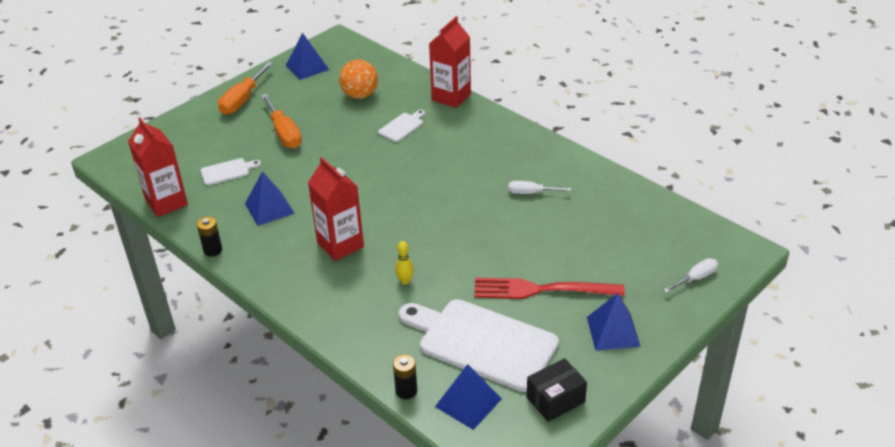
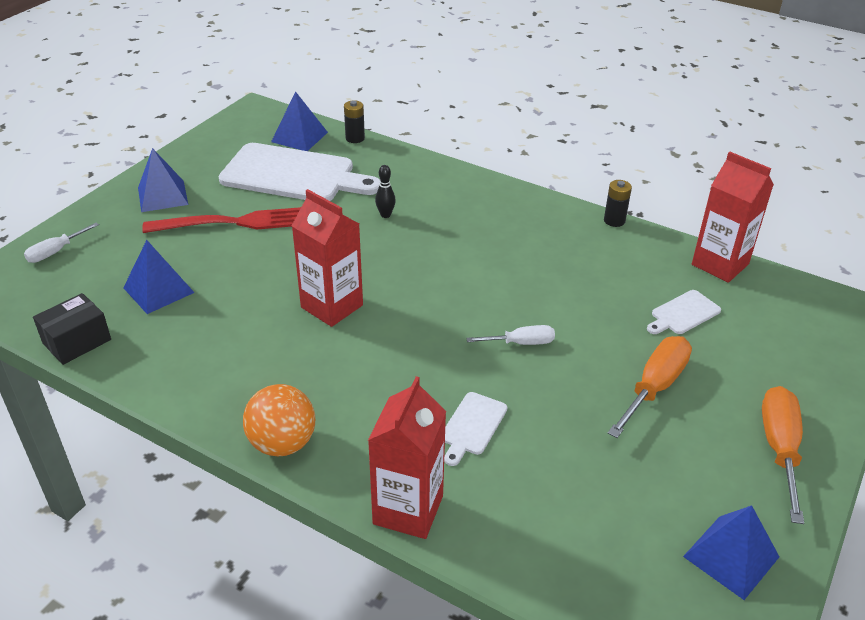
camera: 165 degrees right, 0 degrees up
(269, 208) = (587, 272): blue pyramid -> blue pyramid (158, 290)
(284, 133) = (654, 387): orange screwdriver -> orange screwdriver turned 75 degrees clockwise
(340, 245) = (474, 241): red carton -> red carton (332, 306)
(360, 95) = (580, 490): orange ball -> orange ball (282, 443)
(405, 281) = (385, 215): yellow bowling pin -> black bowling pin
(531, 193) = (248, 333): white screwdriver -> white screwdriver (521, 343)
(555, 399) = (223, 145): black box -> black box (77, 341)

